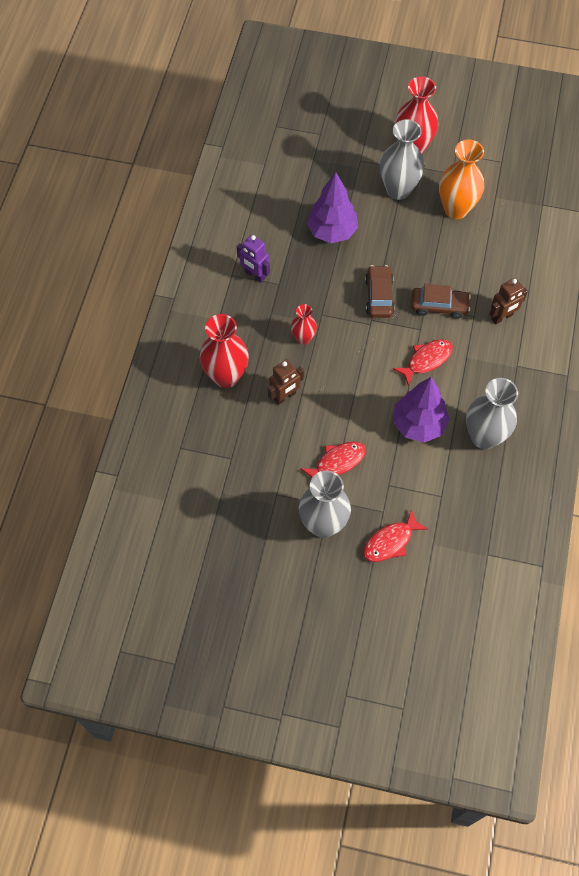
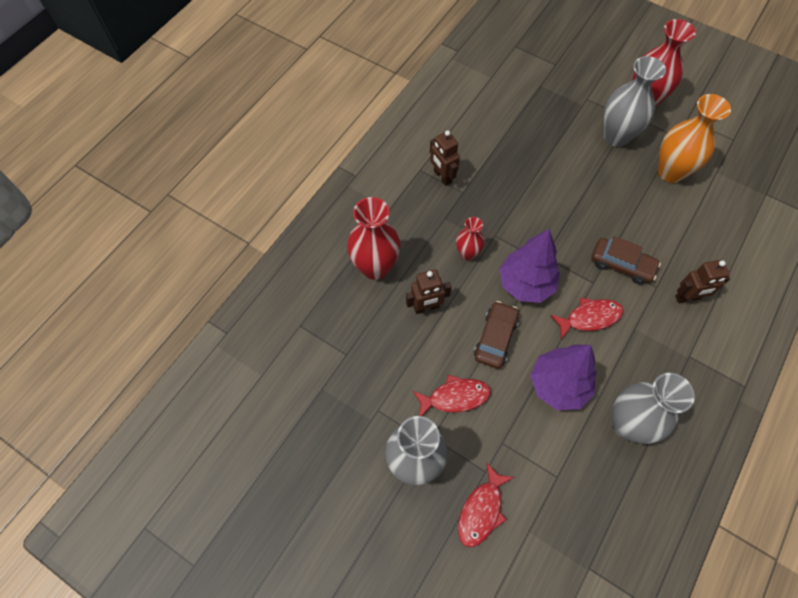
camera: 20 degrees right, 0 degrees up
(255, 275) = (442, 177): purple robot -> brown robot
(332, 231) = (534, 157): purple tree -> purple tree (525, 284)
(379, 296) = (561, 235): brown car -> brown car (495, 338)
(390, 542) = (481, 510): red fish -> red fish turned 45 degrees counterclockwise

